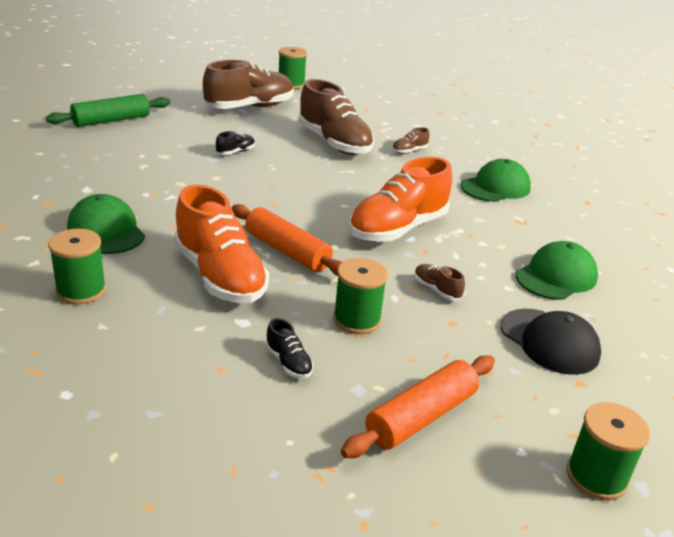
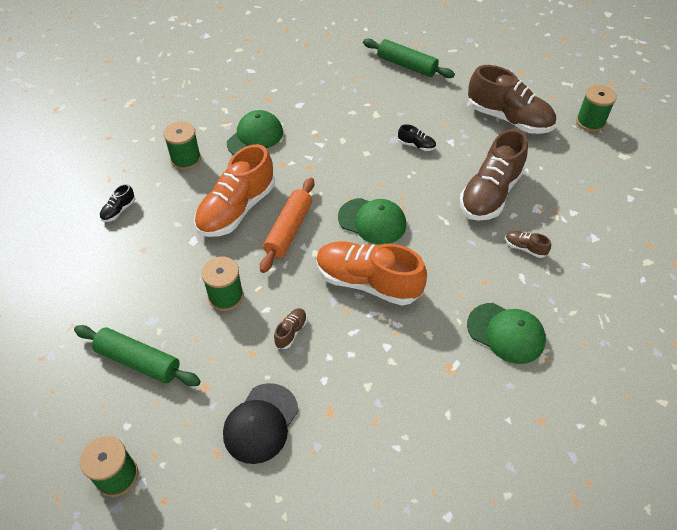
camera: 70 degrees right, 20 degrees up
(288, 362) = (162, 277): black shoe -> black shoe (119, 210)
(421, 416) = (139, 361): orange rolling pin -> green rolling pin
(556, 276) = (365, 413): green cap -> green cap (372, 221)

